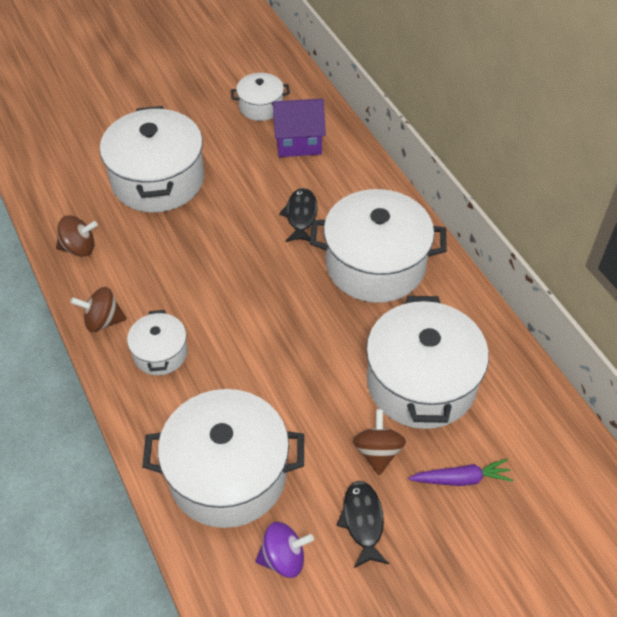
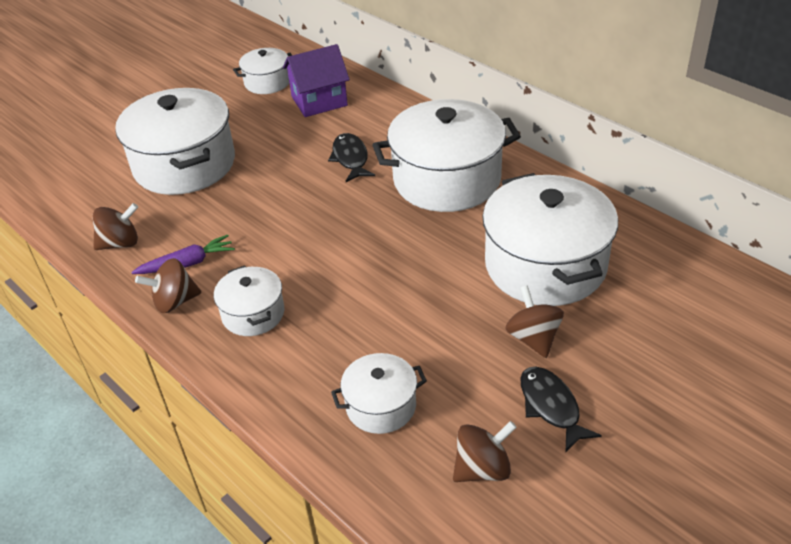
camera: 15 degrees left, 10 degrees down
(227, 474) = (381, 406): white pot -> white pot, size x0.51
(283, 558) = (482, 468): purple spinning top -> brown spinning top
(461, 479) = (632, 337): purple carrot -> purple carrot (187, 263)

